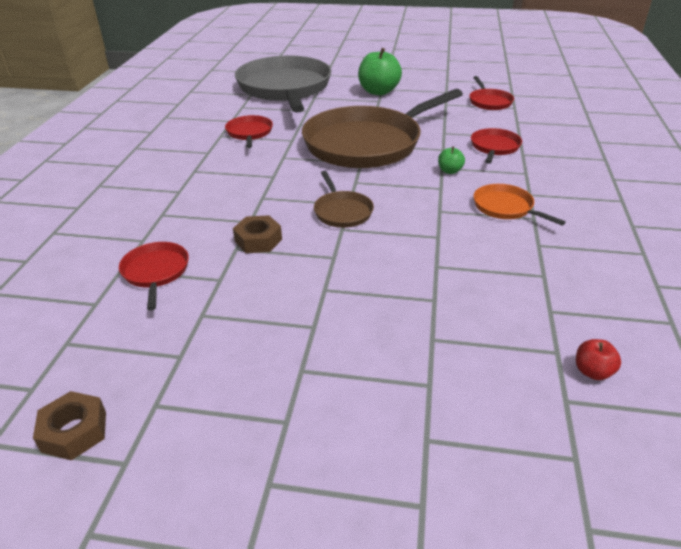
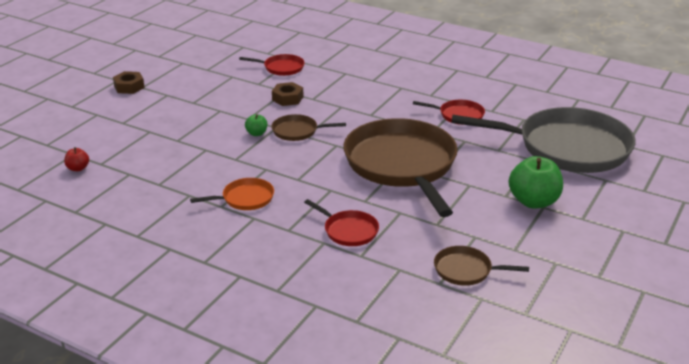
camera: 110 degrees right, 5 degrees down
(74, 431) = (185, 48): brown nut -> brown nut (129, 87)
(450, 171) = (321, 191): green apple -> green apple (256, 133)
(489, 102) = (466, 270): red pan -> brown pan

